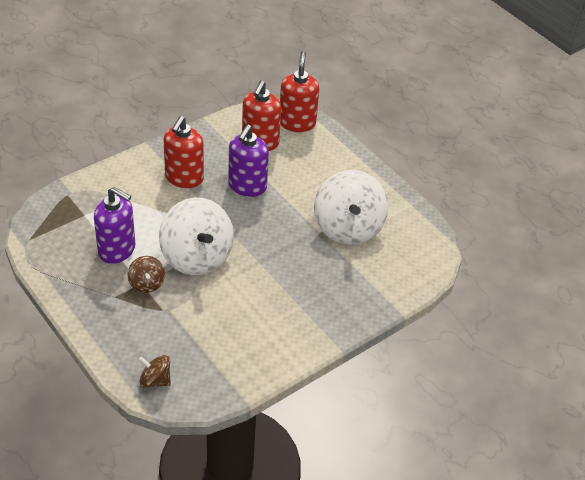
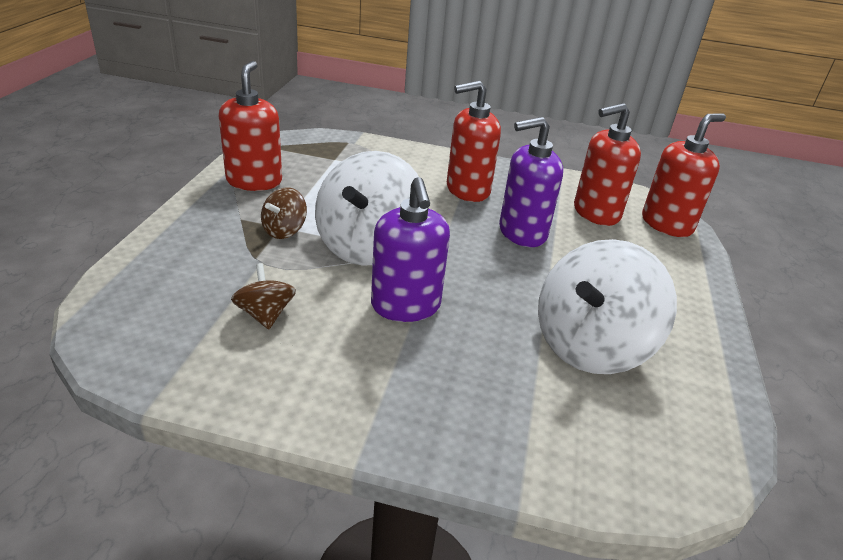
camera: 50 degrees right, 10 degrees down
(74, 268) = (254, 181): none -> red soap dispenser
(117, 250) = (311, 194): purple soap dispenser -> purple soap dispenser (405, 306)
(155, 380) = (126, 303): brown spinning top -> brown spinning top (265, 314)

